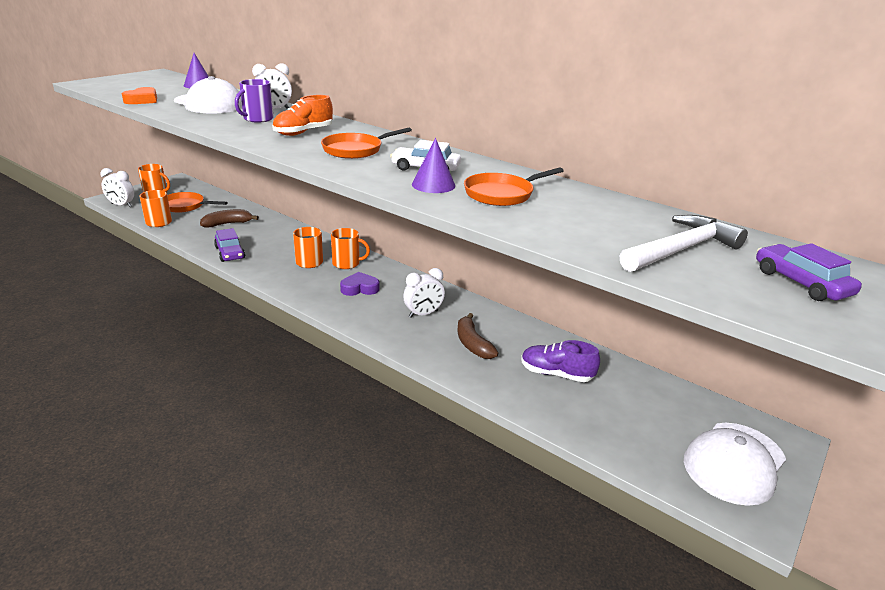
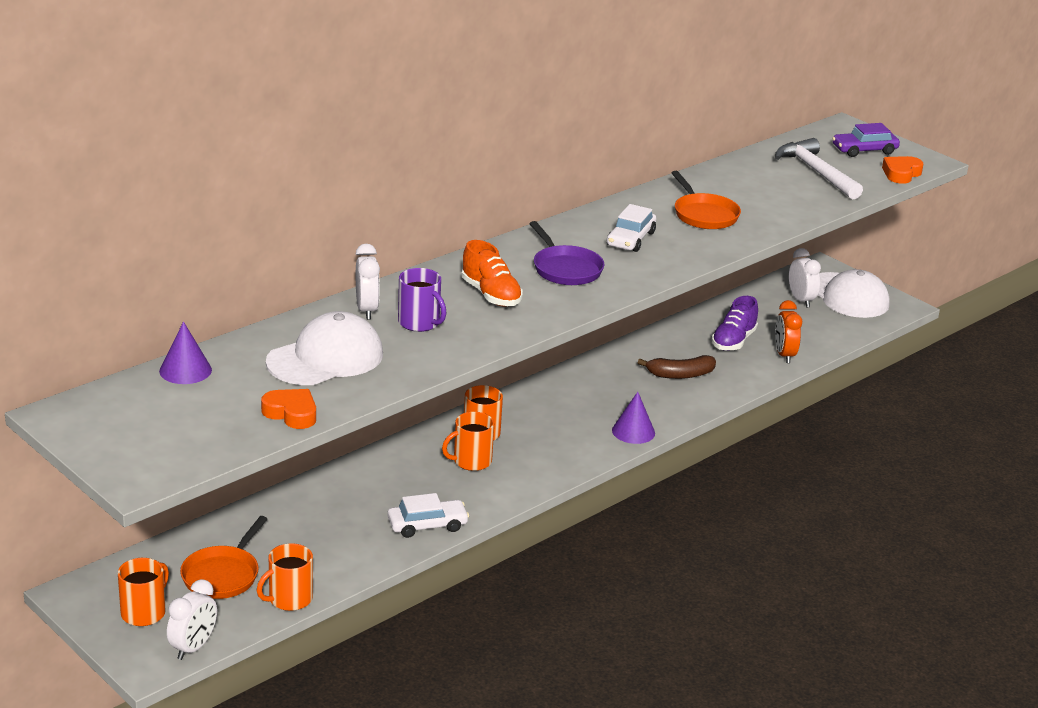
camera: 80 degrees left, 0 degrees up
(227, 224) = (317, 529): brown banana -> none
(230, 253) = (427, 525): purple car -> white car
(356, 150) = (565, 269): orange pan -> purple pan
(359, 288) = (552, 429): purple heart -> none
(423, 314) = (618, 394): white clock -> white clock (801, 300)
(433, 185) = (680, 241): purple cone -> purple cone (633, 431)
(550, 409) = (784, 355): none -> orange clock
(757, 308) = (901, 174): none -> orange heart

